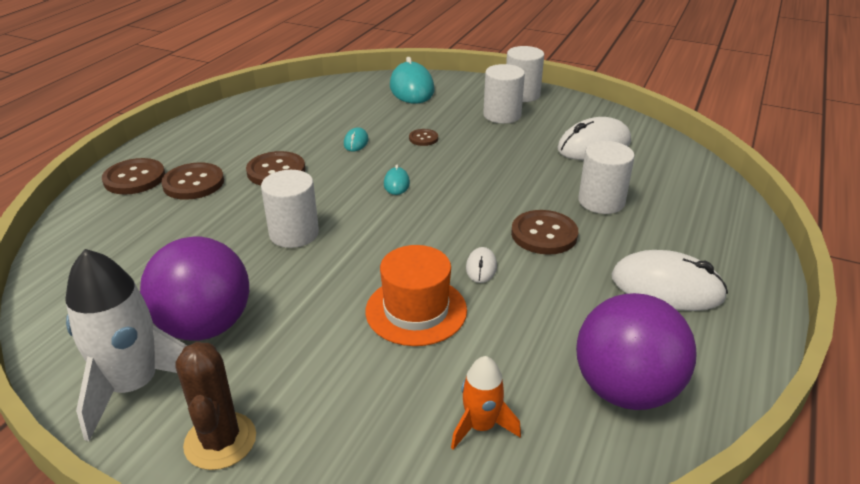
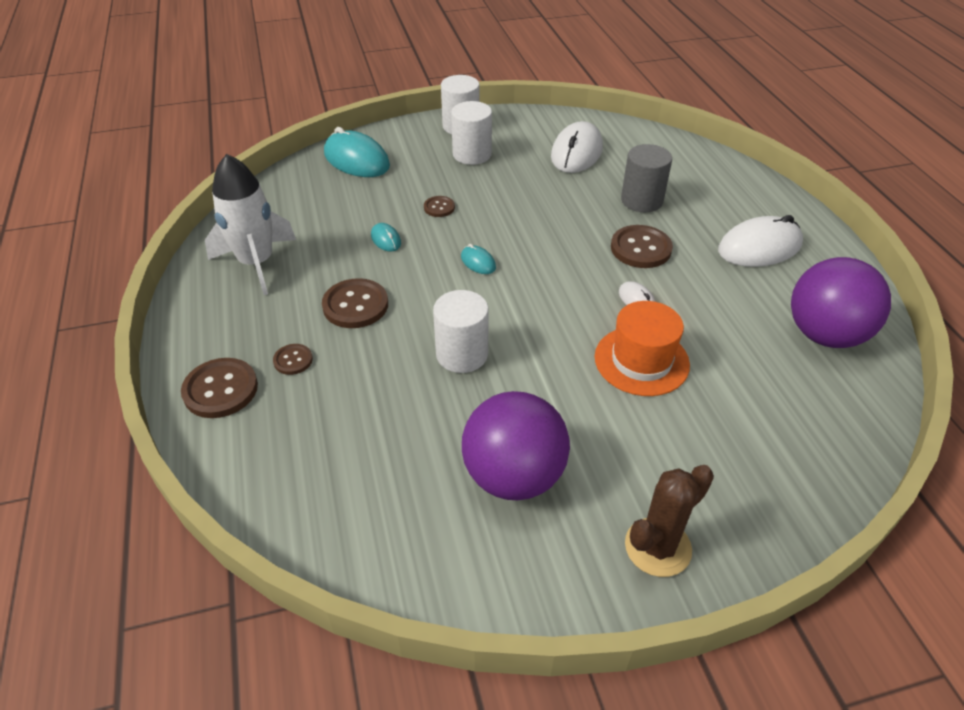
camera: 40 degrees left, 10 degrees up
(134, 386) = (536, 560): white rocket -> white rocket (256, 263)
(193, 183) = (293, 360): brown button -> brown button, size x0.55
(220, 441) = (657, 547): brown cactus -> brown cactus turned 75 degrees counterclockwise
(481, 426) = (787, 414): orange rocket -> none
(601, 201) = (641, 200): white cylinder -> grey cylinder

